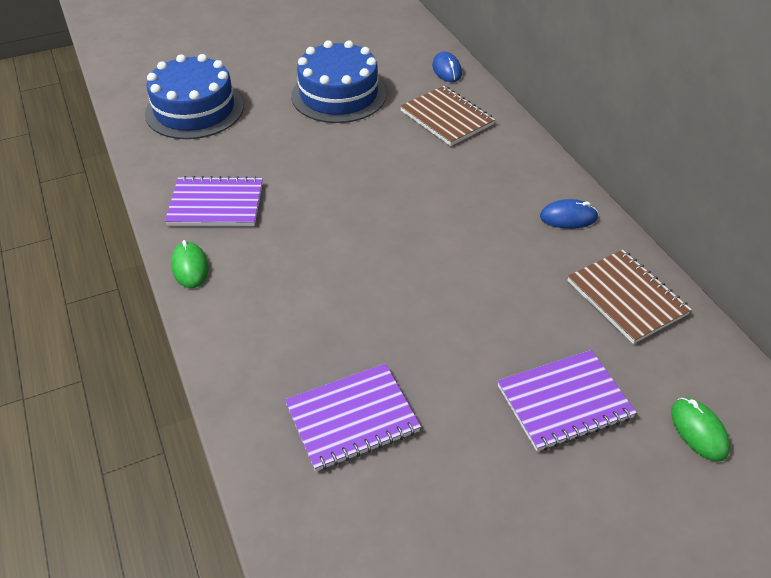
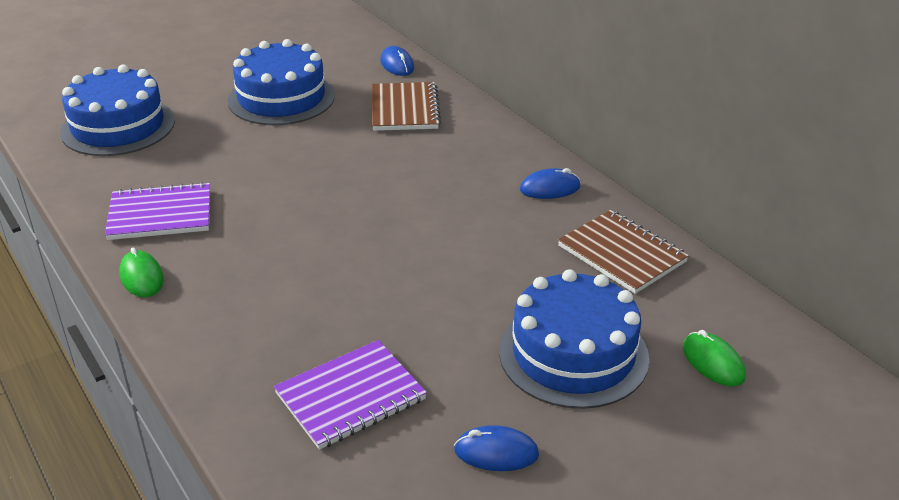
camera: 10 degrees left, 10 degrees down
(447, 118) = (405, 109): brown notebook -> brown notebook turned 45 degrees clockwise
(476, 500) = (496, 452): none -> blue mouse
(564, 402) = (573, 354): purple notebook -> blue cake

